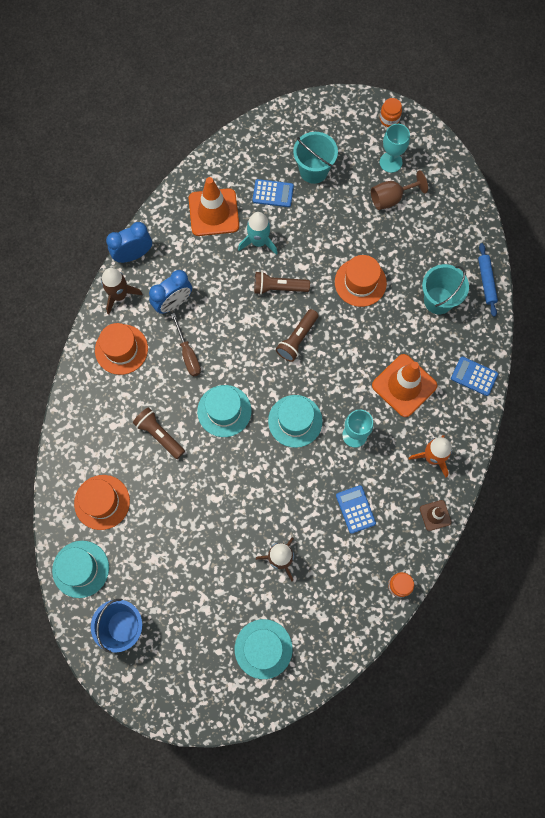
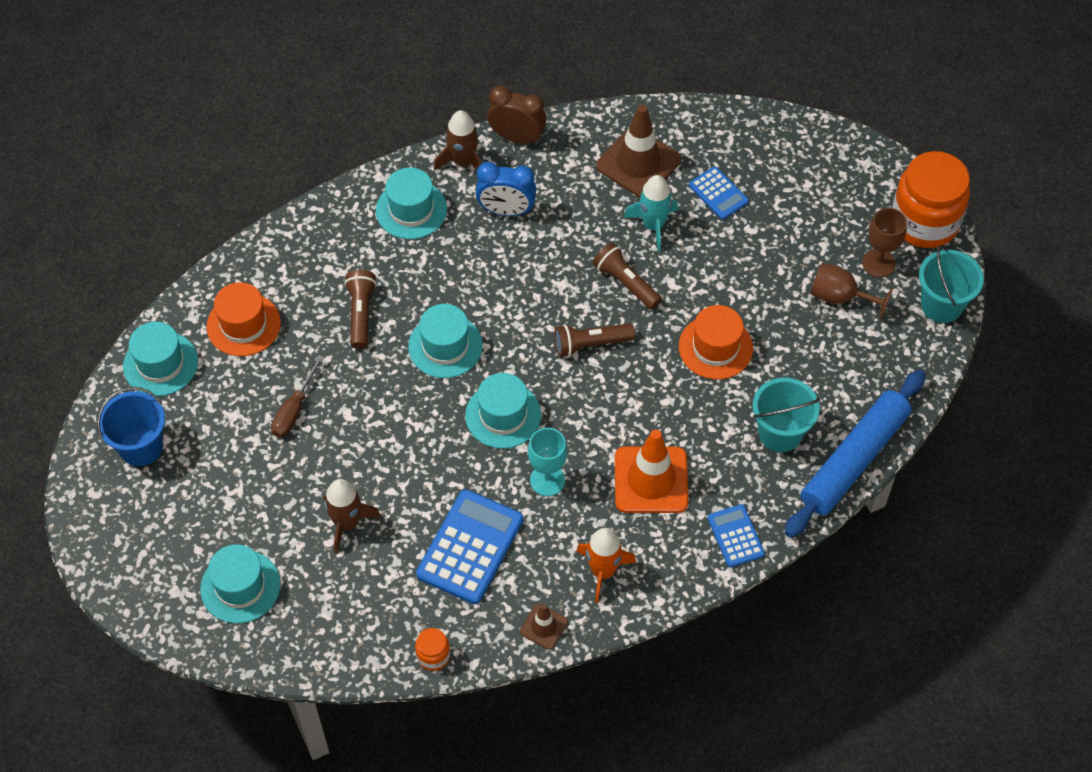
camera: 45 degrees right, 15 degrees down
(121, 349) = (411, 210): orange hat -> turquoise hat
(133, 255) = (517, 137): blue clock -> brown clock
(188, 354) = (468, 267): brown screwdriver -> brown screwdriver (294, 410)
(213, 212) = (638, 163): orange traffic cone -> brown traffic cone
(313, 170) = (785, 206): turquoise bucket -> turquoise bucket (941, 305)
(355, 509) = (470, 547): blue calculator -> blue calculator, size x1.78
(389, 119) = (924, 222): orange jar -> orange jar, size x2.35
(390, 162) = (878, 263): turquoise goblet -> brown goblet
(486, 281) = (854, 459): blue rolling pin -> blue rolling pin, size x2.02

